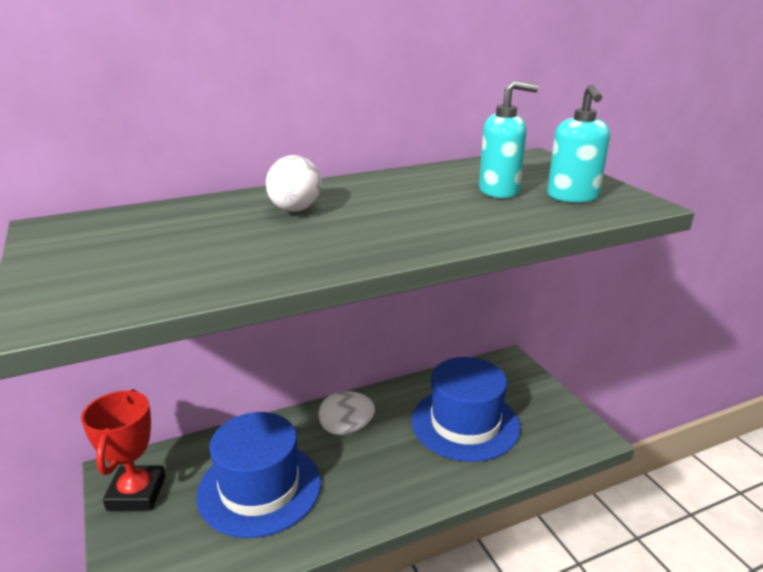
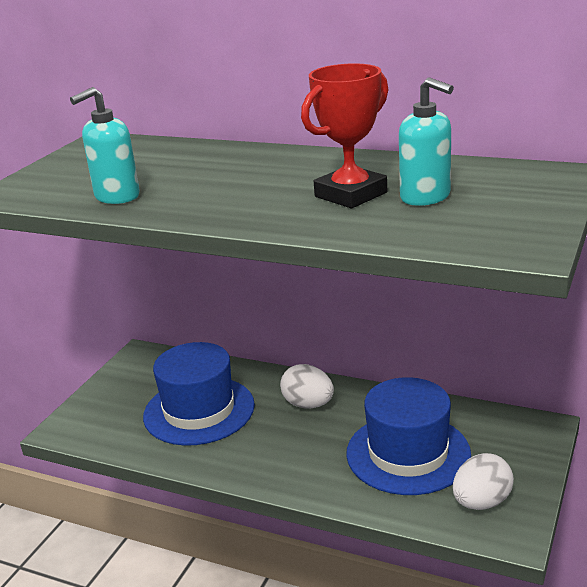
camera: 50 degrees right, 0 degrees up
(136, 493) = (134, 373): red trophy -> red trophy (351, 194)
(295, 210) = (239, 168): white egg -> white egg (481, 502)
(572, 197) = (478, 222): turquoise soap dispenser -> turquoise soap dispenser (116, 197)

